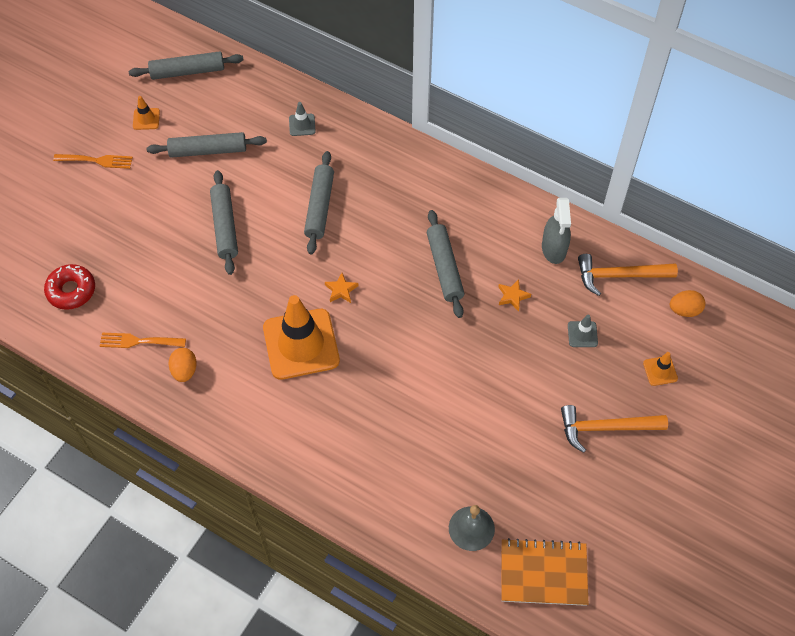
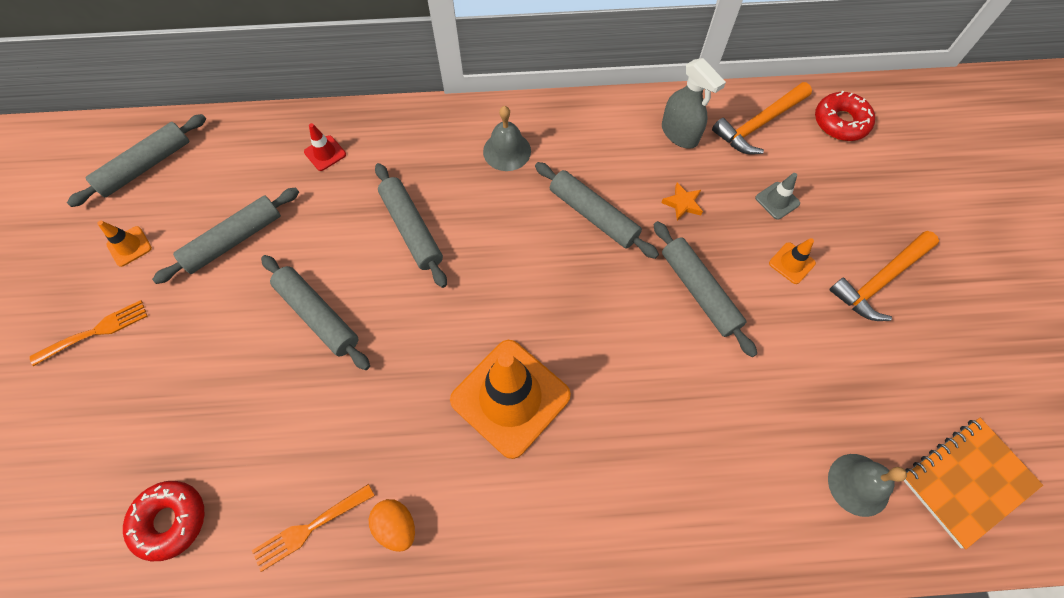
camera: 35 degrees left, 5 degrees up
(302, 125) = (325, 153): grey traffic cone -> red traffic cone
(341, 290) = (506, 306): orange star -> none
(422, 191) = (507, 151): none -> grey bell
(473, 357) = (699, 291): none -> grey rolling pin
(660, 371) = (873, 192): orange traffic cone -> orange traffic cone (791, 263)
(684, 310) = (840, 122): orange egg -> red donut

